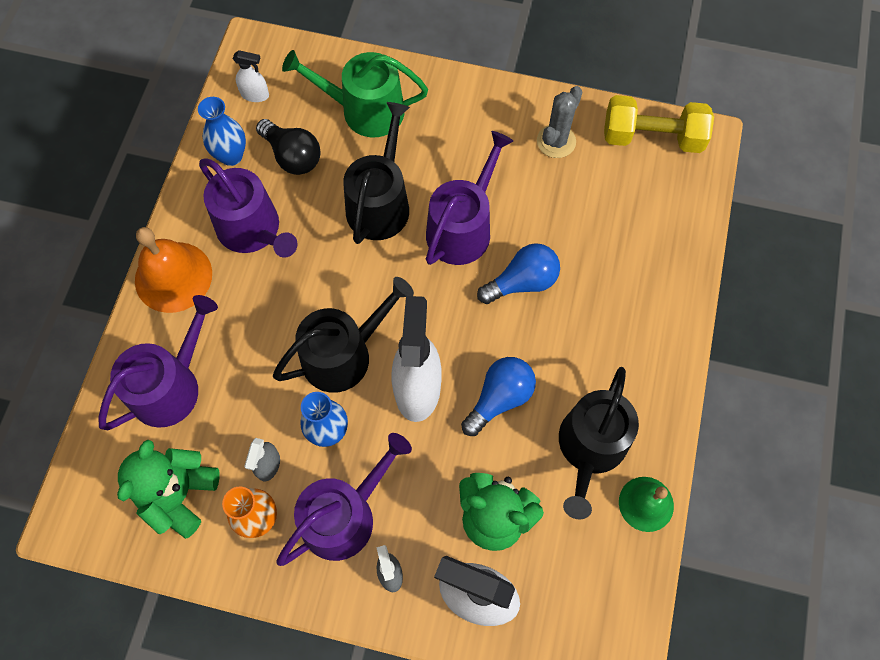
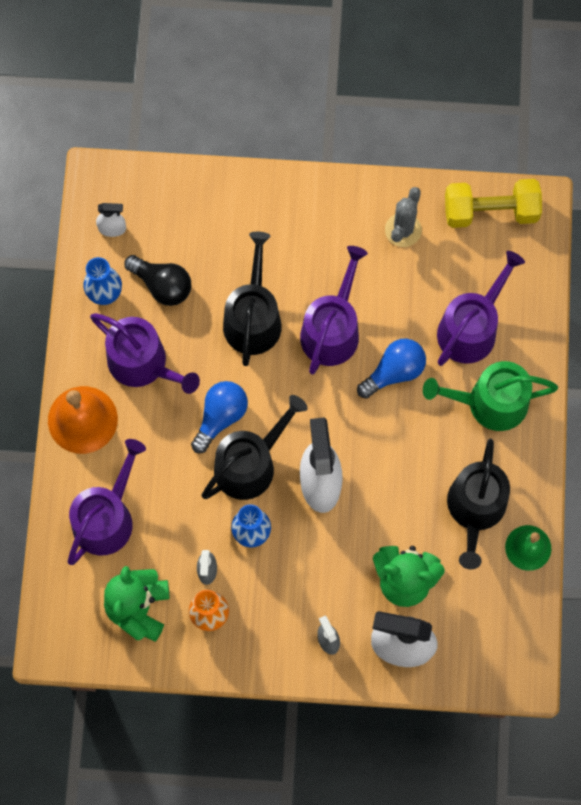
camera: 10 degrees left, 5 degrees up
(345, 515) = (280, 600): purple watering can -> purple watering can (471, 328)
(365, 110) = (219, 227): green watering can -> green watering can (490, 403)
(499, 398) = (392, 480): blue light bulb -> blue light bulb (220, 417)

